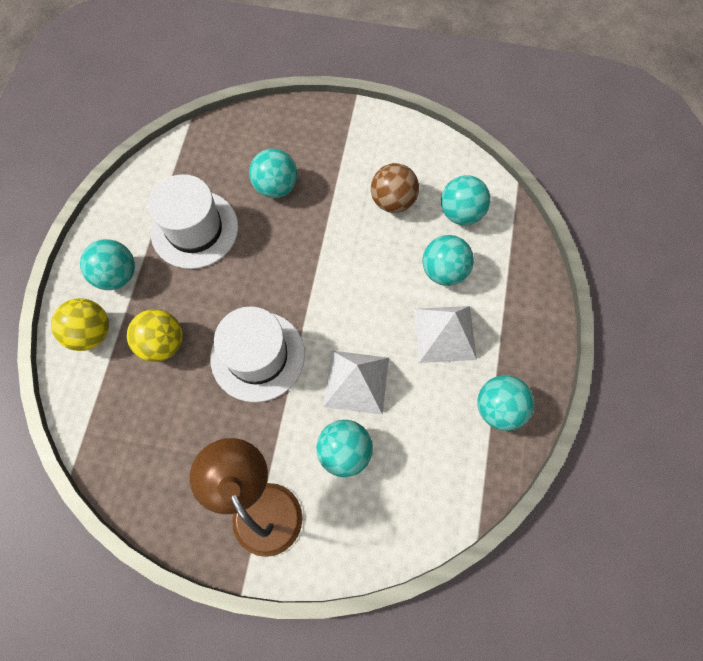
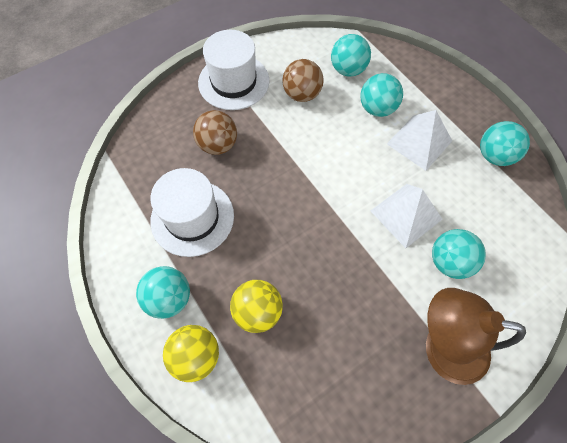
camera: 45 degrees left, 5 degrees down
(257, 356) = (330, 257): white hat -> white hat (233, 82)
(276, 186) = (218, 145): turquoise ball -> brown ball

